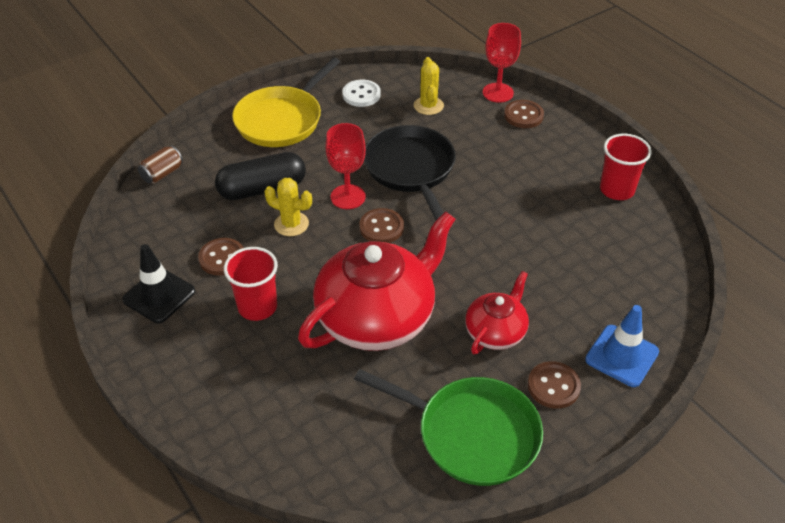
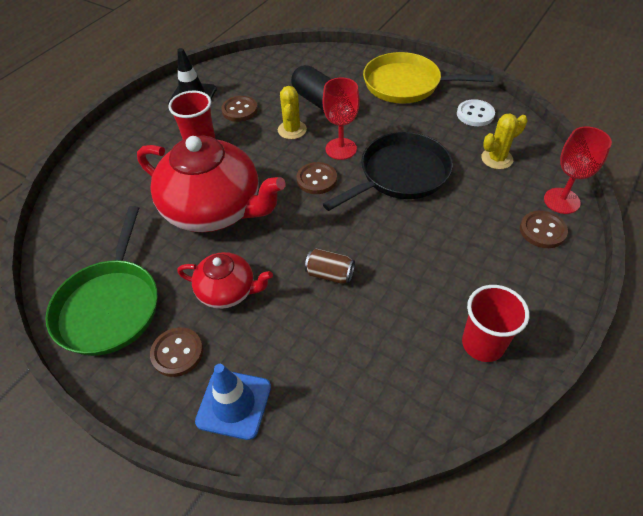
camera: 70 degrees right, 5 degrees up
(162, 174) = (307, 54): brown can -> brown can (330, 274)

